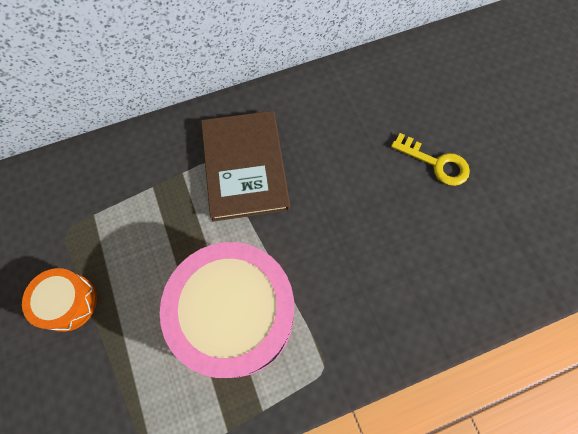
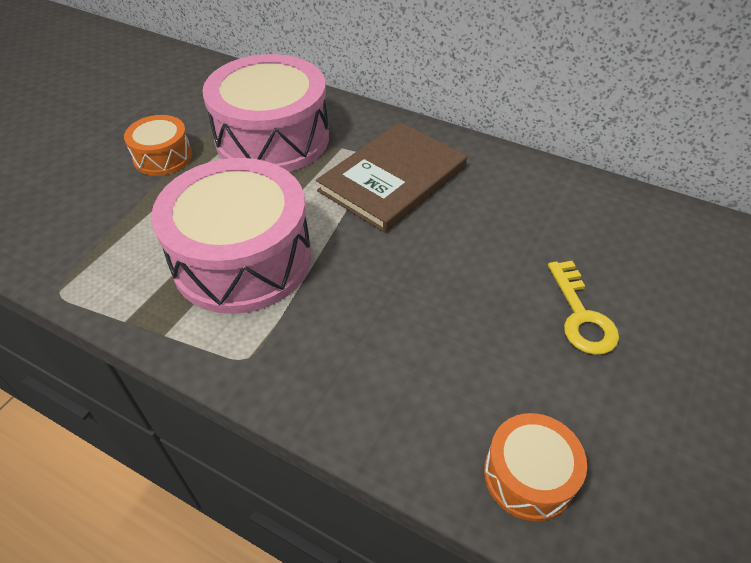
camera: 50 degrees right, 20 degrees down
(126, 209) = (272, 138): none -> pink drum
(507, 275) = (528, 476): none -> orange drum

